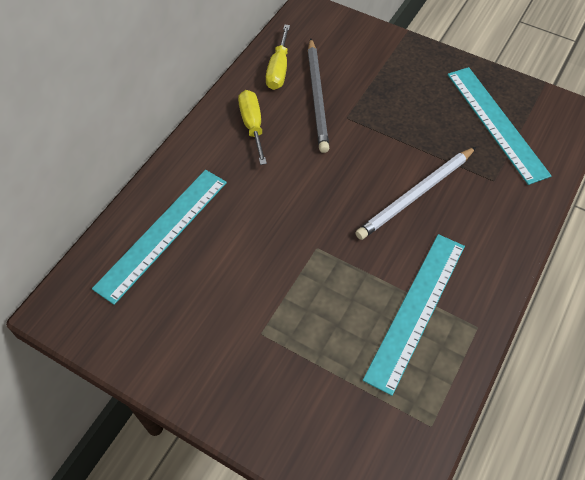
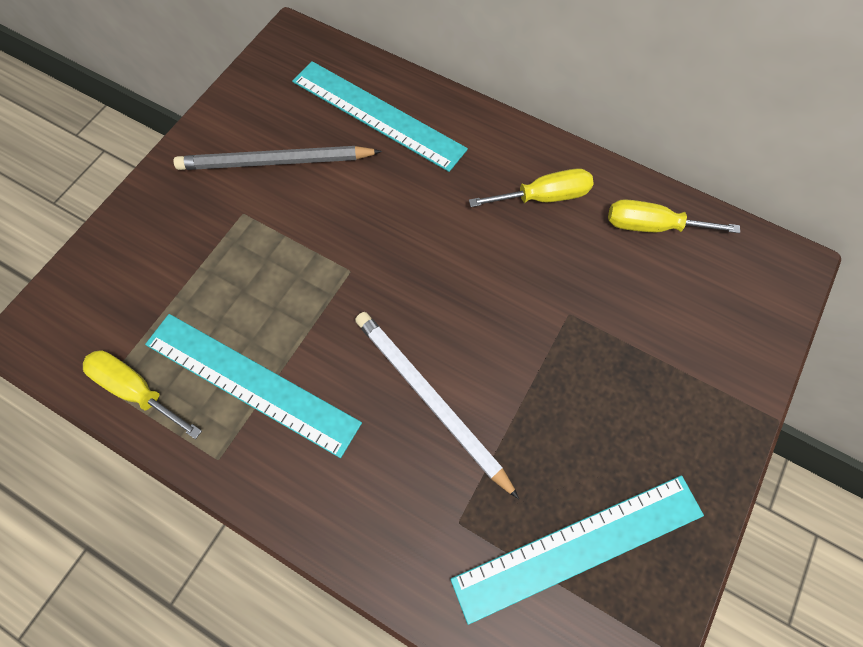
camera: 90 degrees right, 10 degrees up
(317, 96) = (605, 276): grey pencil -> grey pencil (276, 162)
(431, 396) = (137, 390): none -> yellow screwdriver

